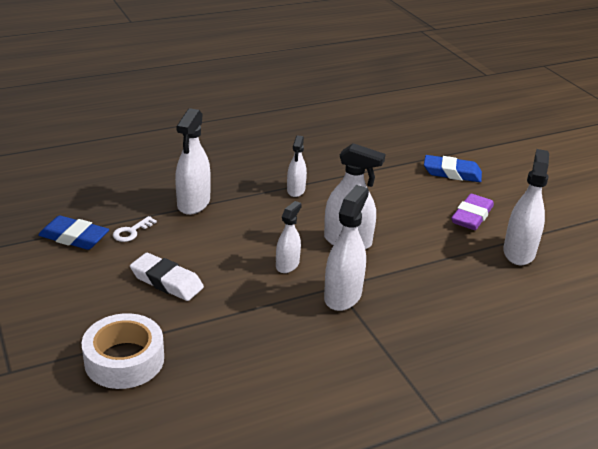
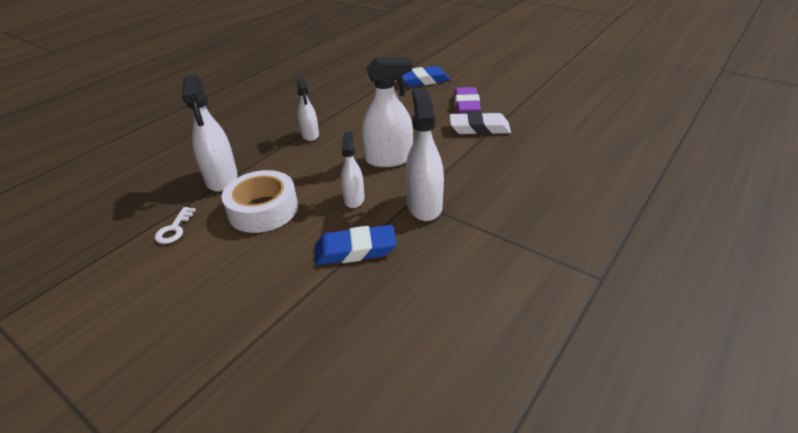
camera: 25 degrees left, 5 degrees up
(74, 237) = (111, 260): blue eraser -> blue eraser (355, 250)
(124, 360) = (259, 369): white tape -> white tape (263, 210)
(167, 281) = (247, 263): white eraser -> white eraser (479, 128)
(519, 252) = (523, 118): white spray bottle -> none

